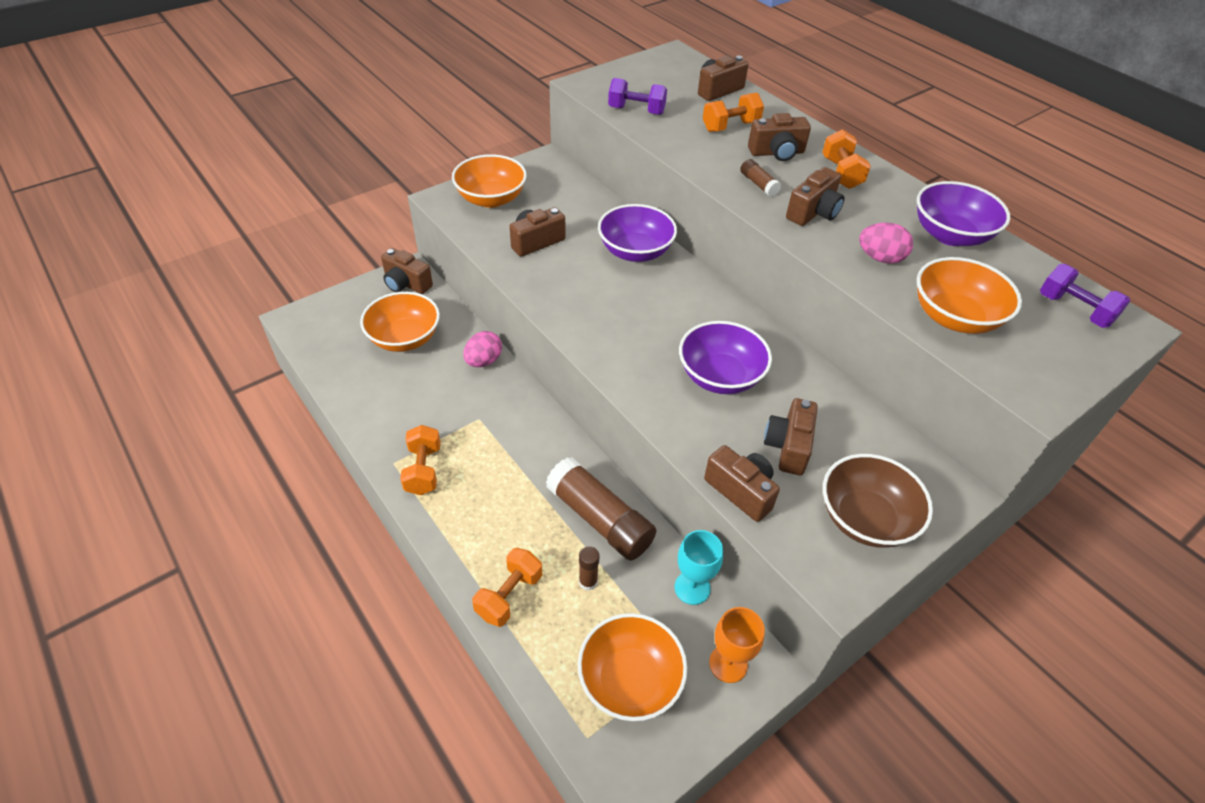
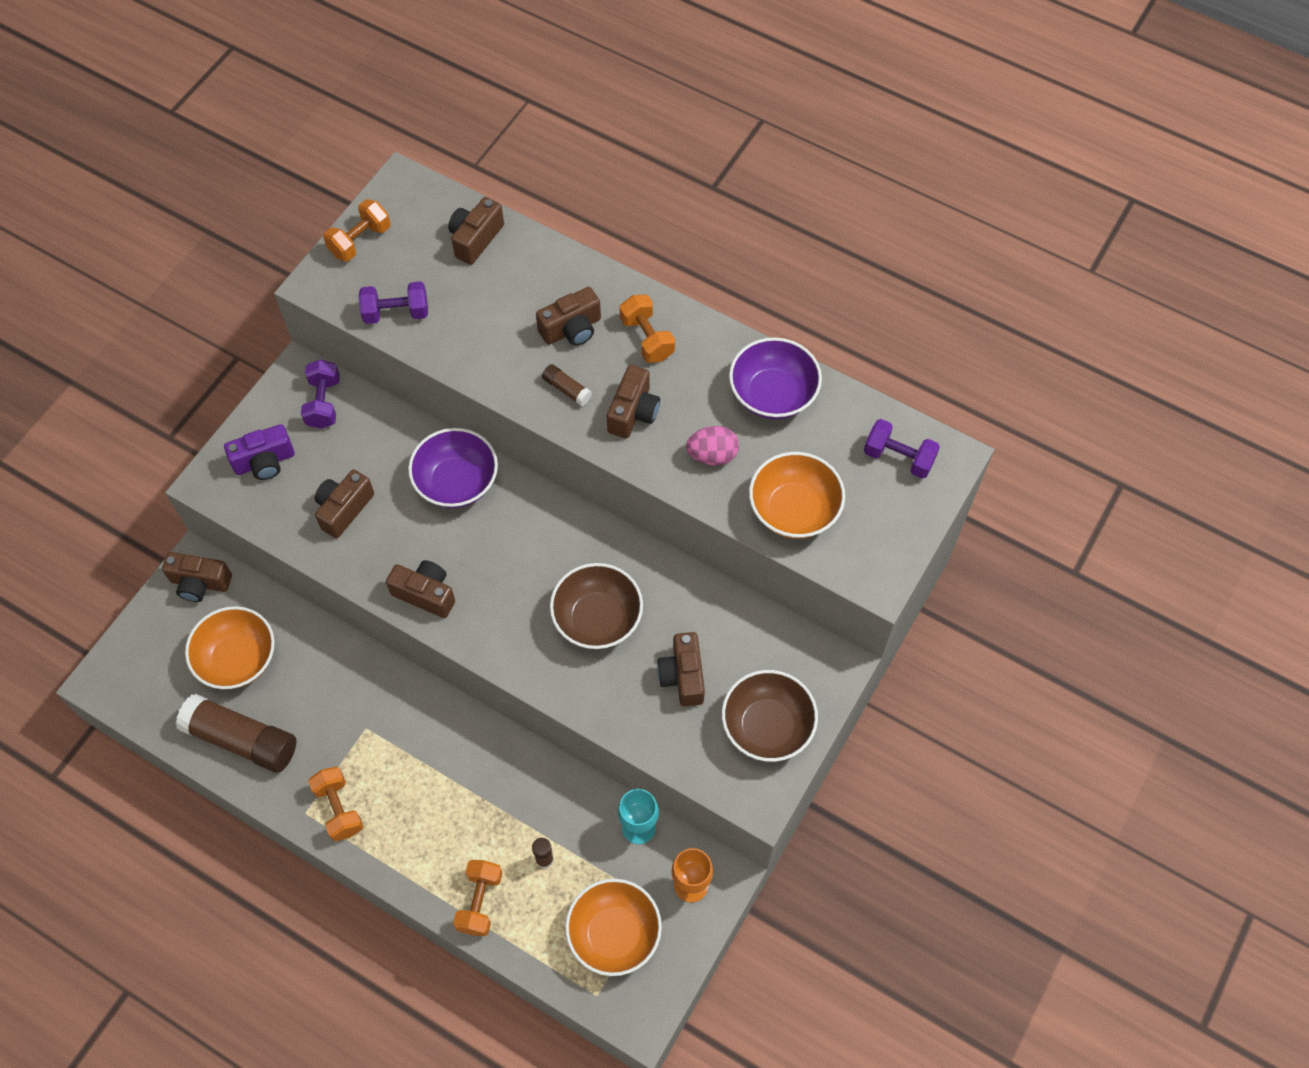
camera: 20 degrees left, 15 degrees up
(483, 361) = (338, 655): pink egg -> none
(491, 199) = (264, 462): orange bowl -> purple camera
(555, 180) = (324, 403): none -> purple dumbbell
(600, 519) = (531, 792): brown glue stick -> brown glue stick (242, 740)
(720, 376) = (597, 618): purple bowl -> brown bowl
(730, 126) = (509, 302): orange dumbbell -> orange dumbbell (360, 241)
(741, 491) = (654, 741): brown camera -> brown camera (425, 594)

